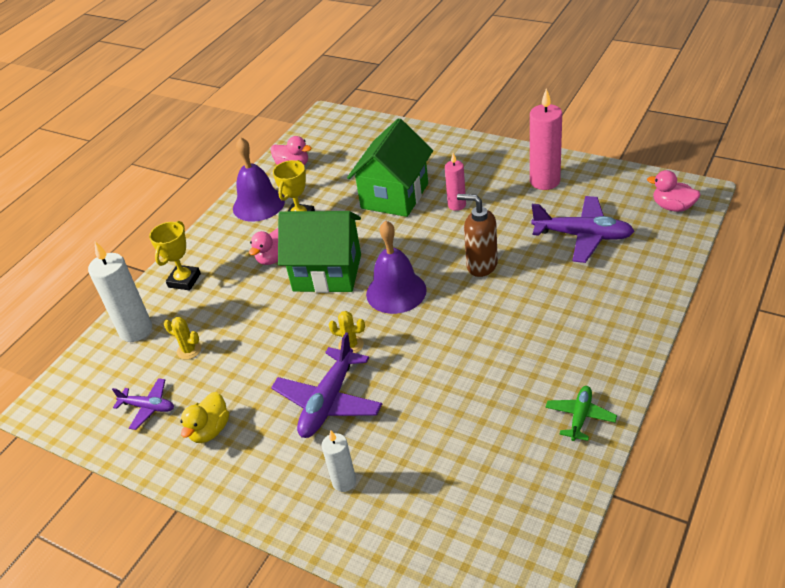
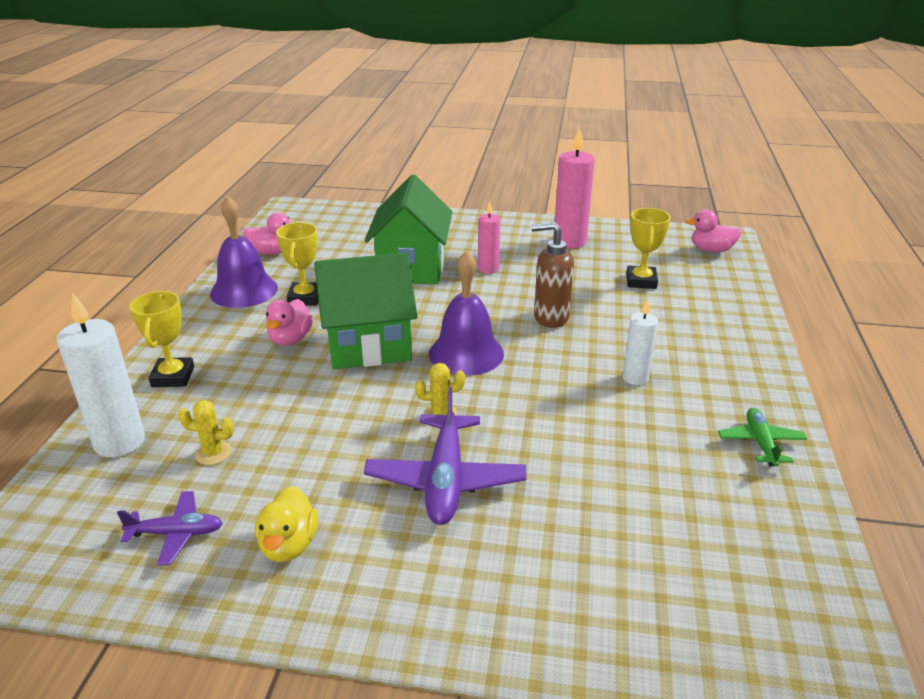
camera: 25 degrees left, 10 degrees down
(344, 482) = (520, 571): white candle -> white candle (635, 378)
(583, 236) = (641, 281): purple plane -> yellow trophy

